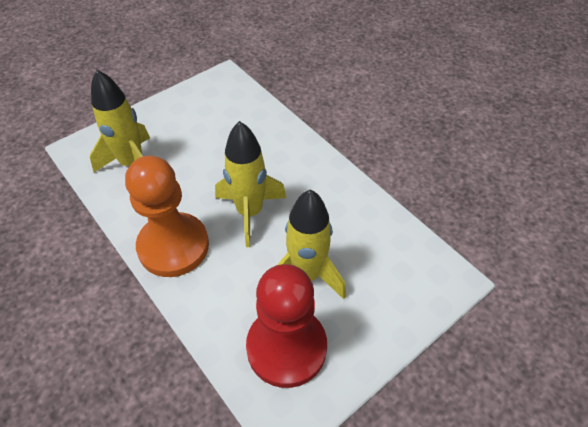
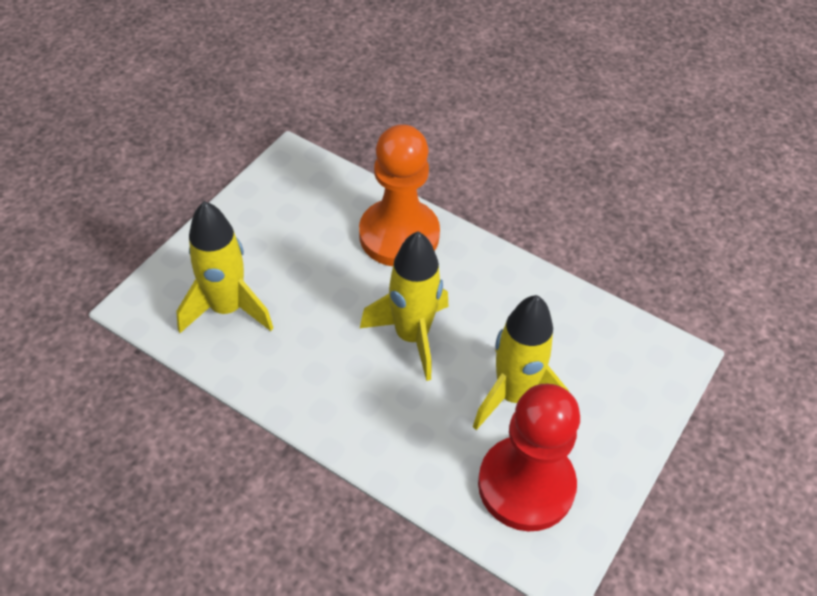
camera: 20 degrees left, 0 degrees up
(173, 246) = (336, 403): orange pawn -> orange pawn (399, 235)

